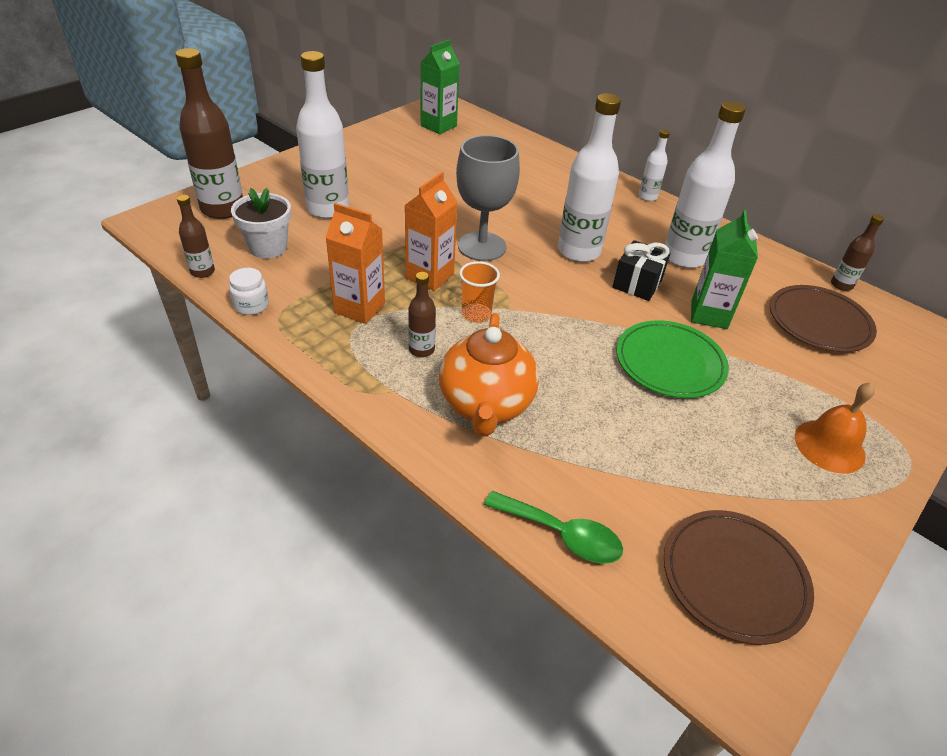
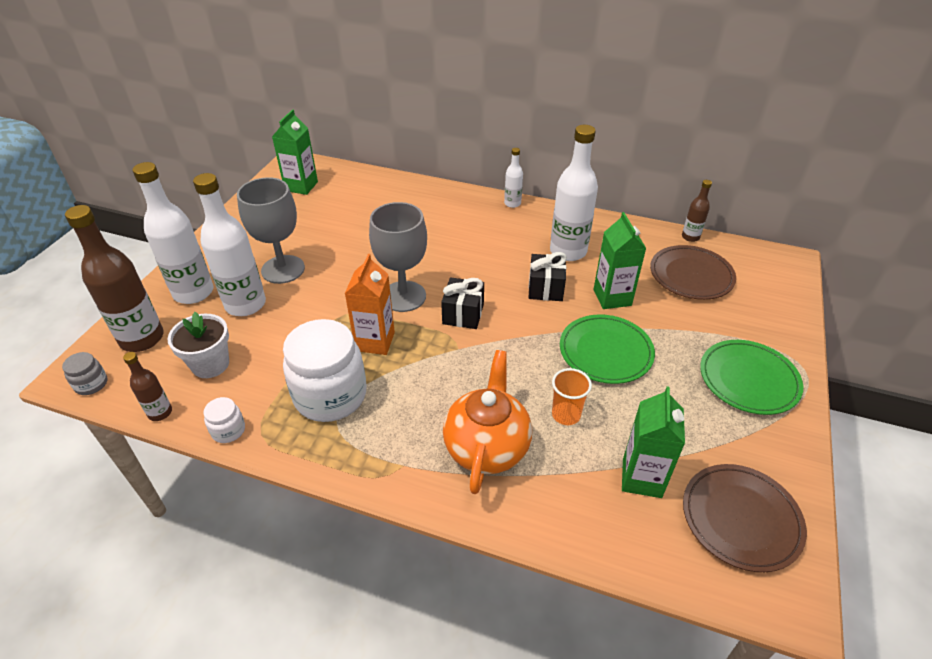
camera: 20 degrees left, 0 degrees up
(161, 231) = (91, 384): none -> grey jar
(359, 308) = (330, 395): orange carton -> white jar
(379, 190) = (283, 269): none -> grey goblet
(421, 350) = (406, 416): brown bottle -> none
(476, 314) = (433, 364): orange cup -> orange cup (566, 415)
(486, 405) = (487, 447): orange teapot -> orange teapot turned 150 degrees counterclockwise
(533, 280) = (463, 314): none -> black gift
(562, 534) = (605, 539): green spoon -> none
(578, 251) = (485, 273): white bottle -> white bottle (193, 292)
(638, 494) = (642, 478): none -> green carton
(829, 446) = (748, 379): orange bell -> green plate

